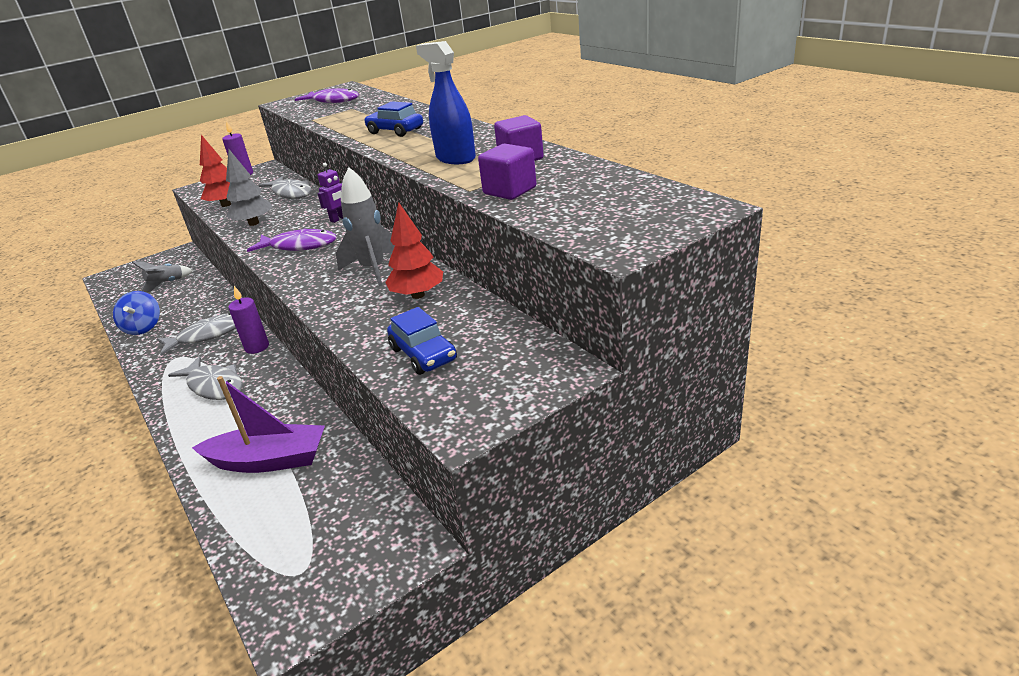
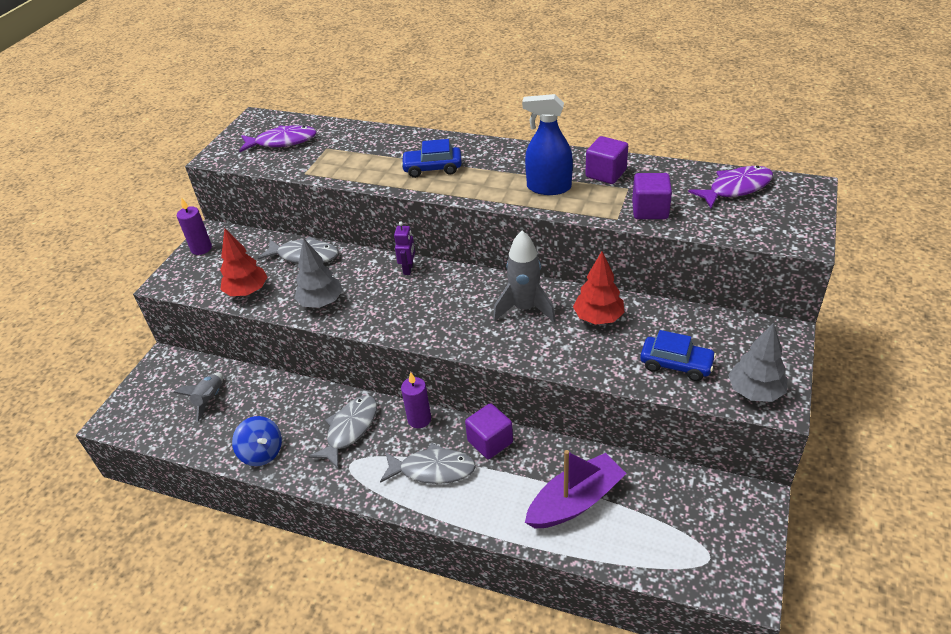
camera: 35 degrees left, 10 degrees up
(277, 384) = (490, 442): none -> purple cube
(299, 246) = (415, 310): purple fish -> purple fish (736, 188)
(458, 407) = (755, 392): none -> grey tree

